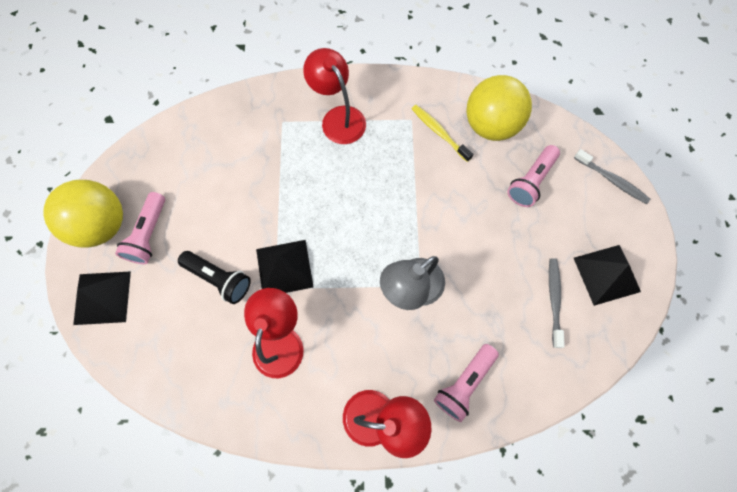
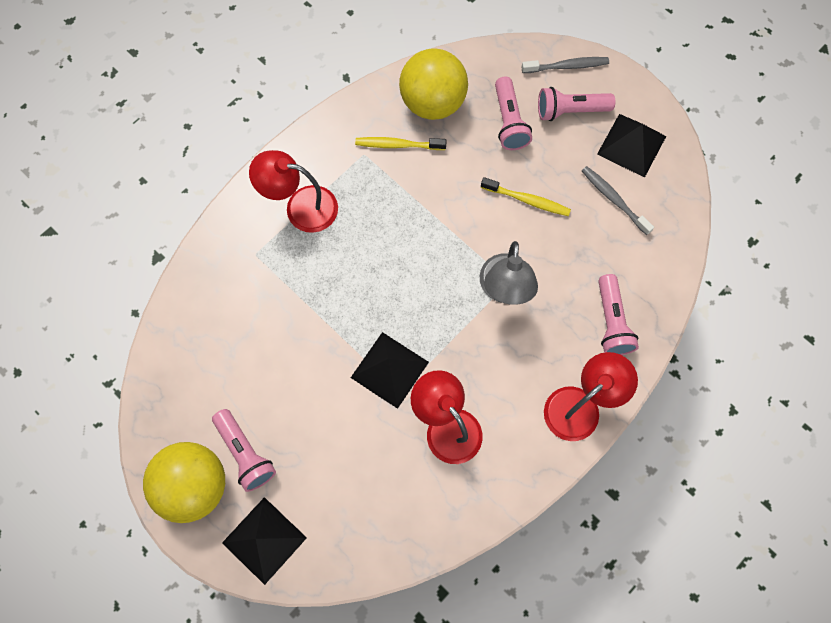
camera: 45 degrees left, 0 degrees up
(219, 278) = (346, 429): black flashlight -> none
(489, 243) = (526, 200): none -> yellow toothbrush
(583, 211) = (570, 110): none -> pink flashlight

